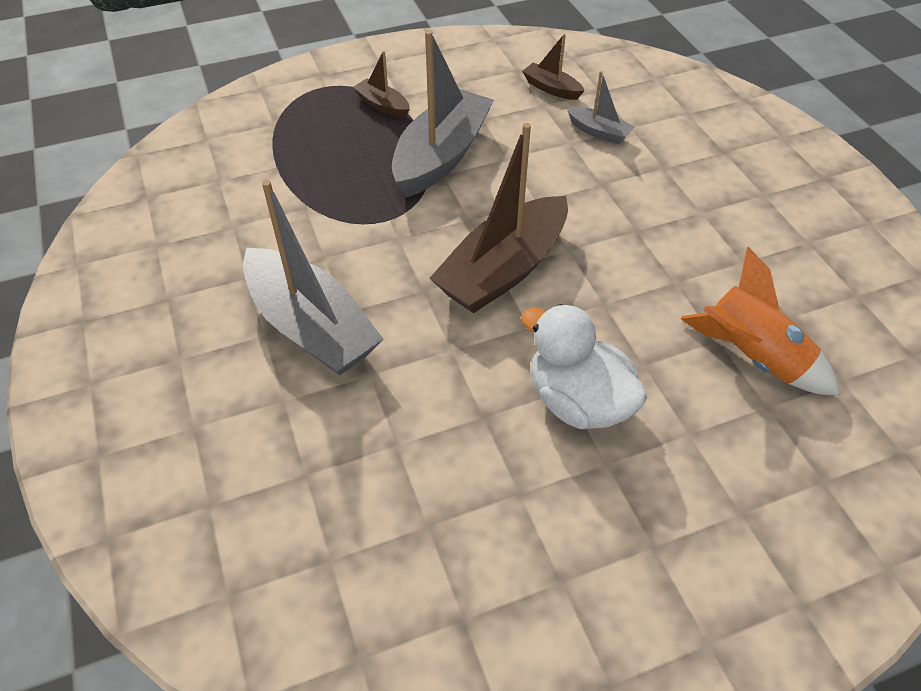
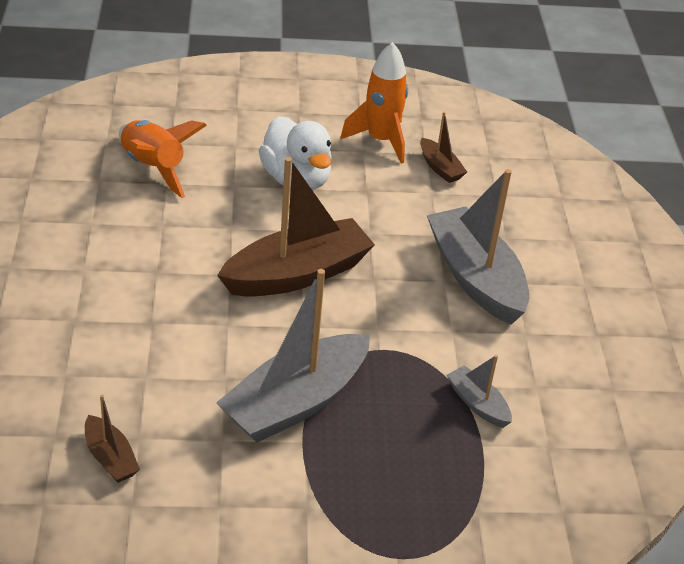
camera: 165 degrees left, 10 degrees down
(382, 106) = (333, 497): brown boat -> brown boat (440, 168)
(504, 527) = (381, 140): none -> orange rocket
(599, 132) = (105, 380): grey boat -> grey boat (478, 404)

